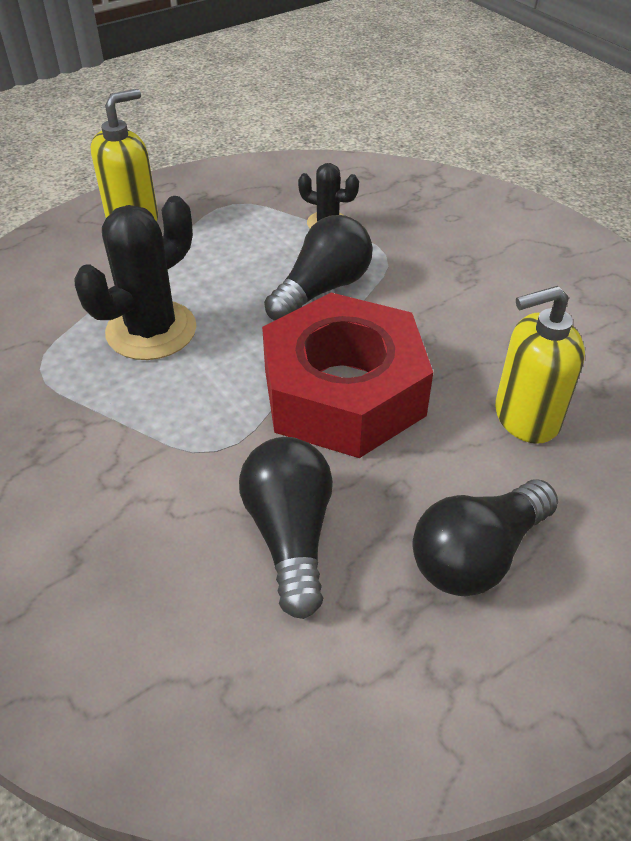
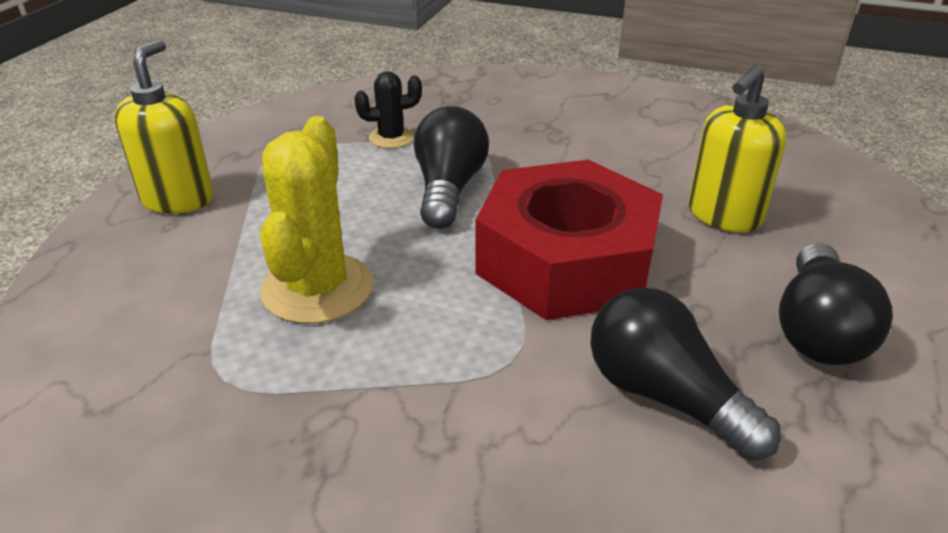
camera: 35 degrees left, 10 degrees down
(151, 330) = (317, 288): black cactus -> yellow cactus

